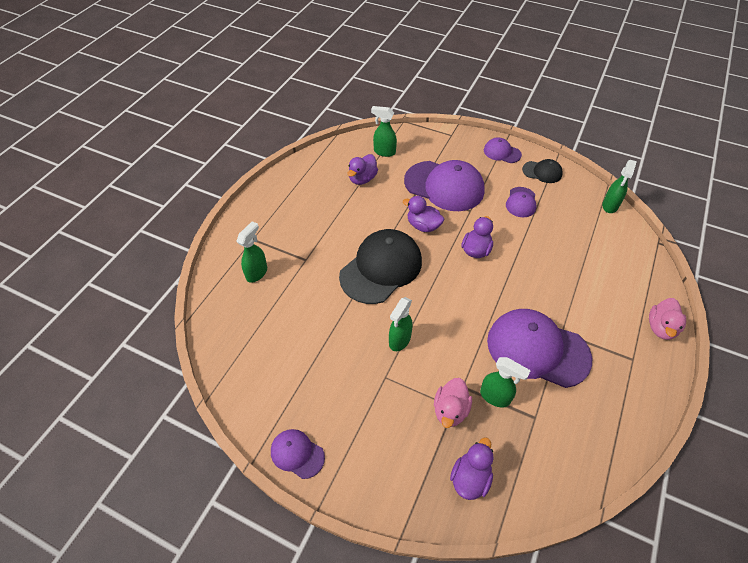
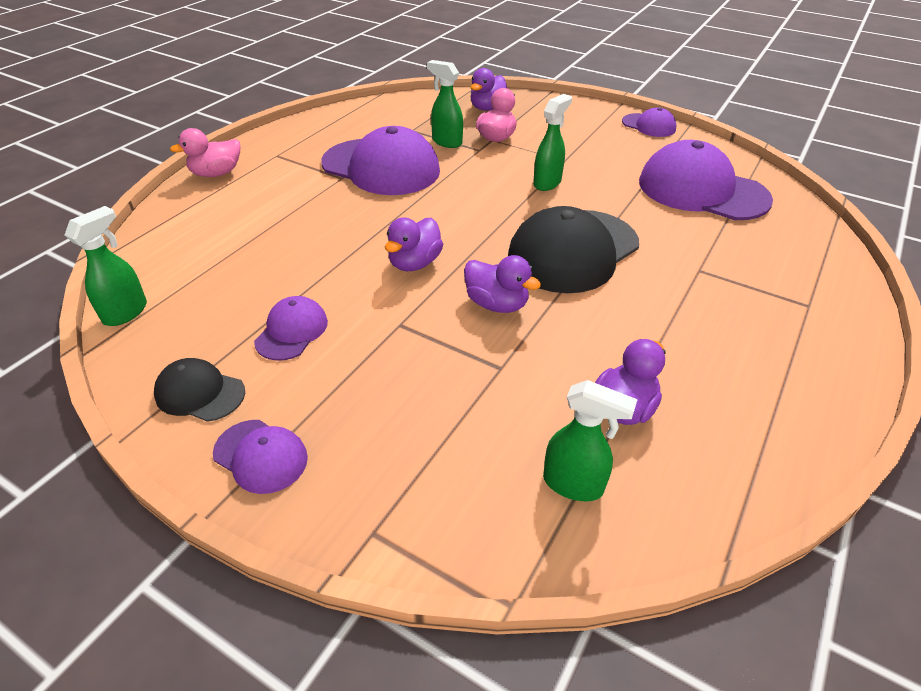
camera: 175 degrees left, 10 degrees down
(257, 273) = (771, 258): green spray bottle -> none
(444, 186) = (437, 377): purple cap -> purple cap (702, 190)
(661, 328) = (216, 173): pink duck -> pink duck turned 150 degrees counterclockwise

